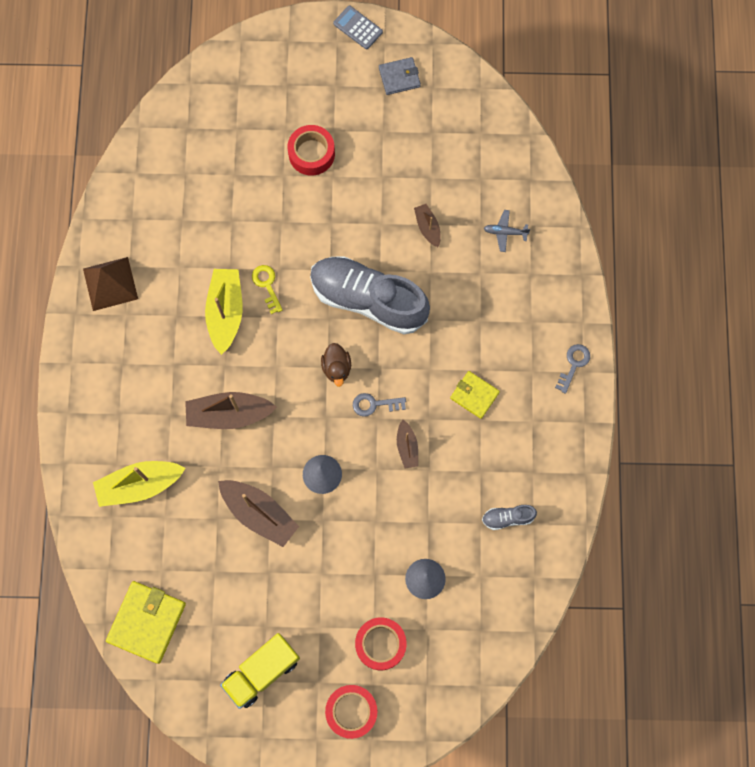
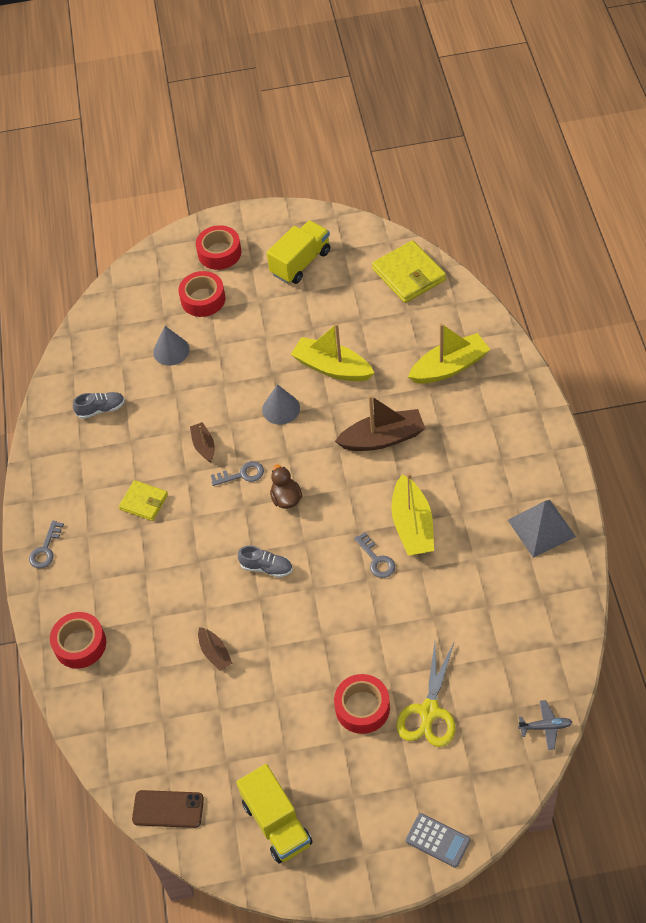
camera: 175 degrees right, 20 degrees down
(110, 284) = (541, 528): brown pyramid -> grey pyramid
(147, 622) = (409, 275): yellow wallet -> yellow wallet turned 45 degrees counterclockwise
(257, 139) = (429, 711): none -> yellow scissors
(259, 513) = (332, 368): brown boat -> yellow boat
(267, 285) = (377, 560): yellow key -> grey key
(358, 28) = (341, 879): grey calculator -> grey calculator (437, 840)
(368, 299) = (266, 567): grey shoe -> grey shoe, size x0.41
(399, 77) = (277, 823): grey wallet -> yellow truck
(484, 105) = (168, 809): none -> brown phone
(505, 232) = (128, 665): grey plane -> grey plane (545, 727)
(546, 261) = (80, 644): none -> red tape

